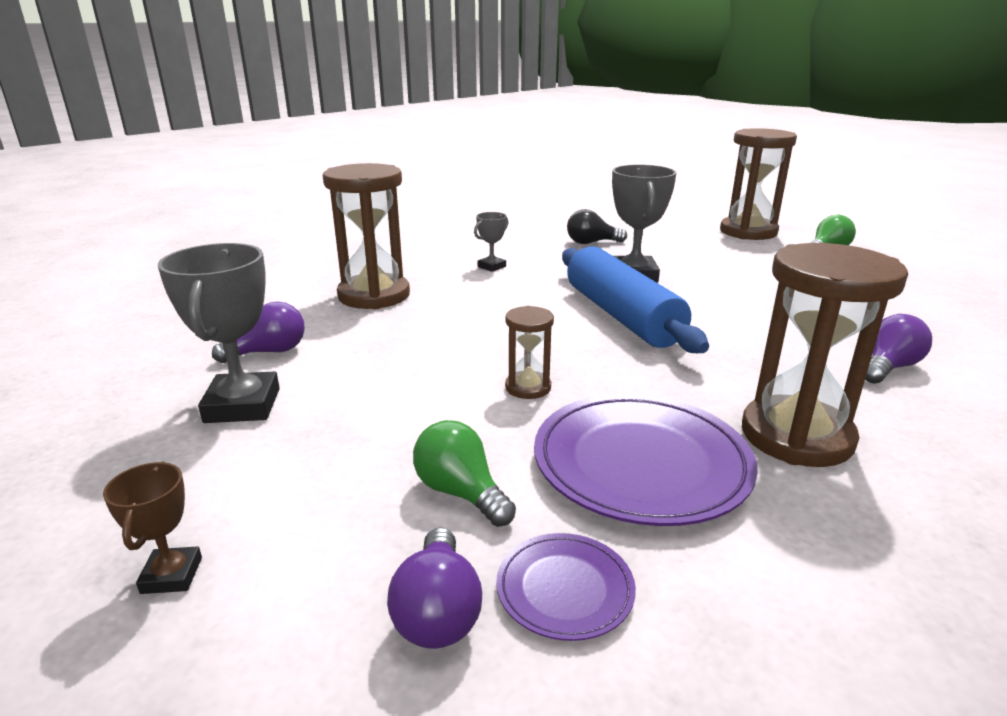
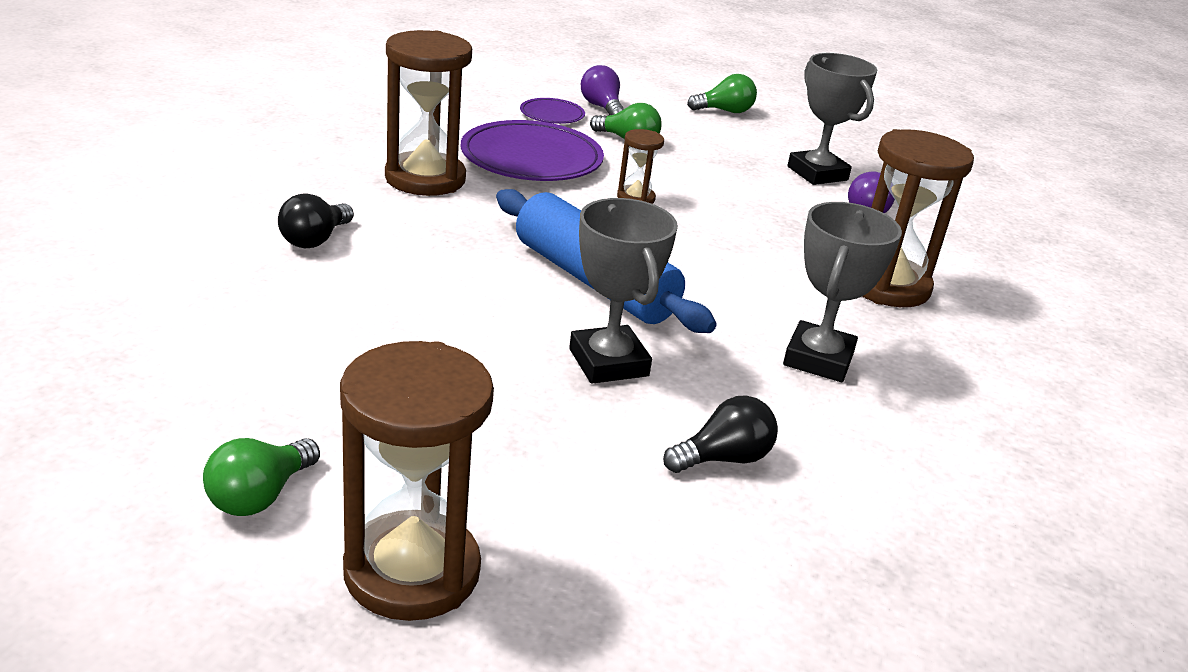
camera: 155 degrees right, 5 degrees up
(172, 575) = (724, 111): brown trophy -> green light bulb
(491, 267) = (818, 359): grey trophy -> grey trophy, size x1.92
(888, 367) = (315, 240): purple light bulb -> black light bulb

